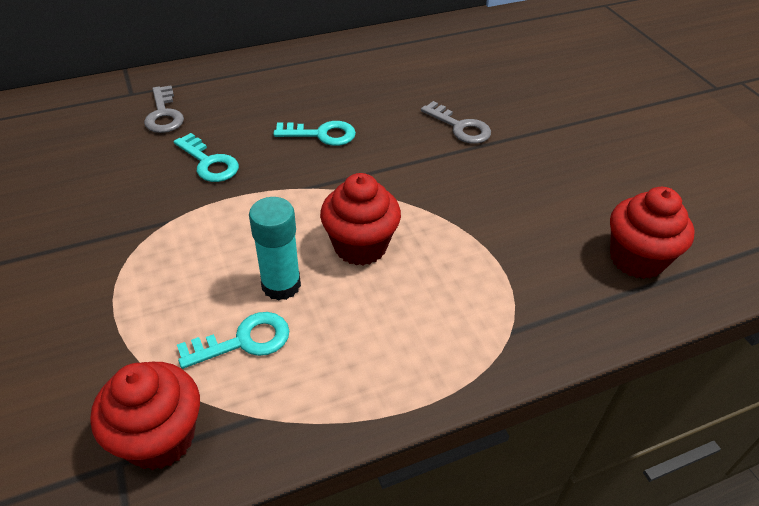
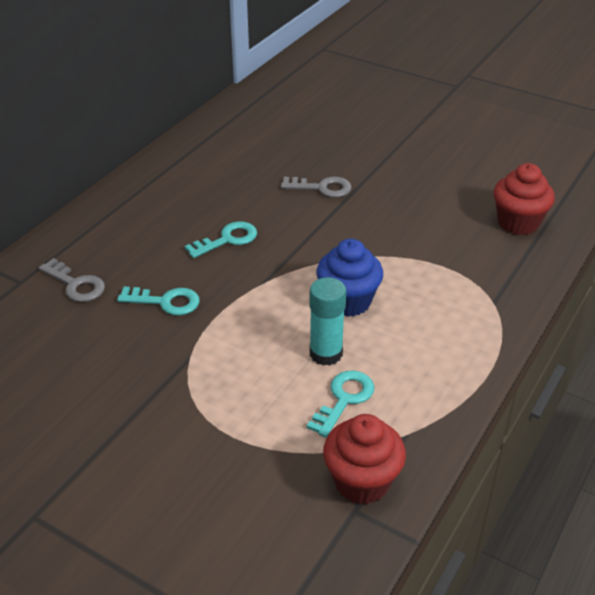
camera: 35 degrees left, 5 degrees down
(360, 246) = (348, 301): red cupcake -> blue cupcake

